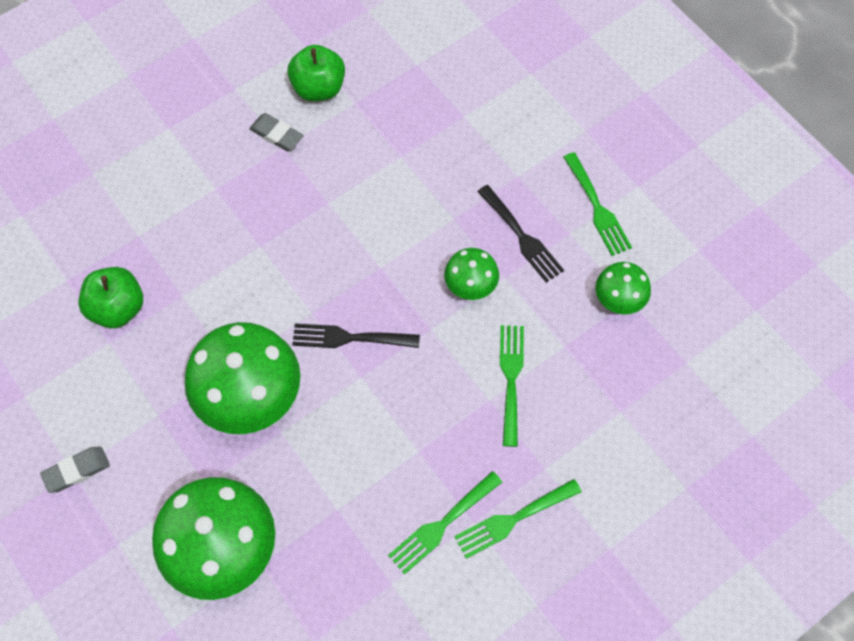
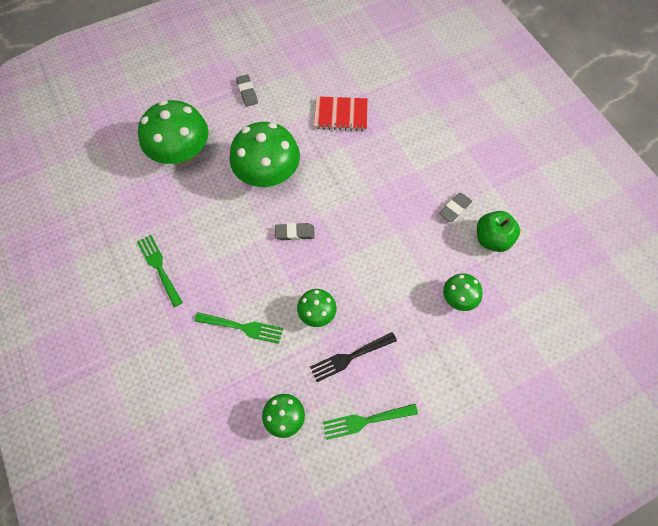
camera: 100 degrees right, 0 degrees up
(117, 308) = (341, 115): green apple -> red notebook
(349, 338) = (295, 233): black fork -> grey eraser
(414, 121) = (458, 299): none -> green mushroom
(513, 520) = (148, 309): green fork -> none

